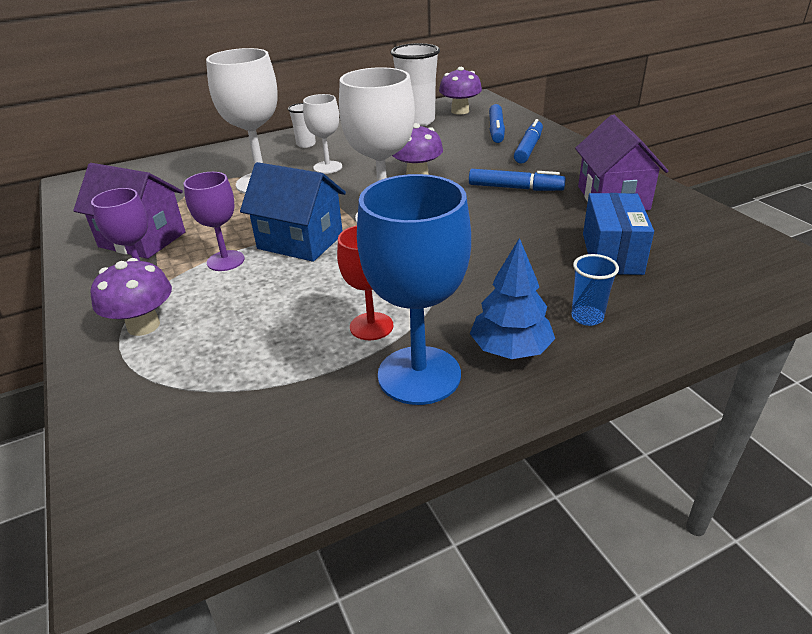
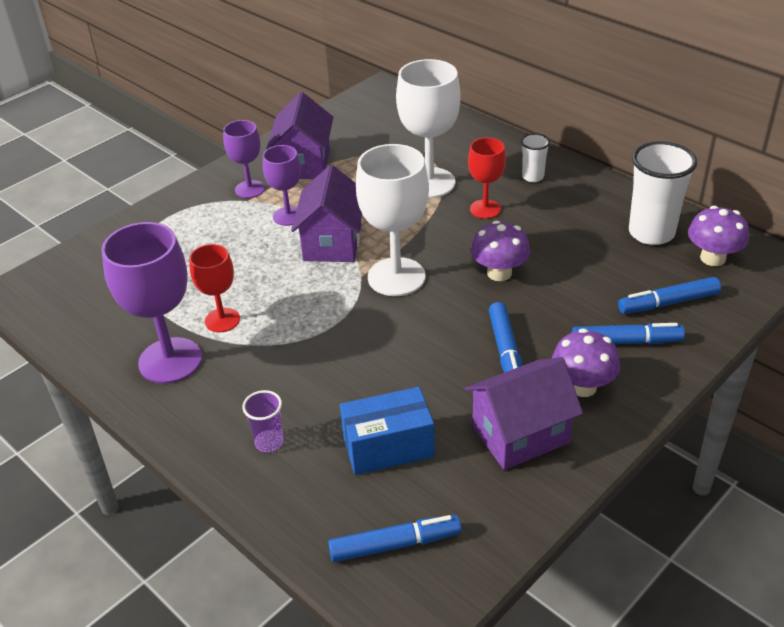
camera: 70 degrees right, 5 degrees up
(143, 326) = (195, 214): purple mushroom -> purple mushroom (582, 386)
(300, 241) = (332, 243): blue house -> purple house
(327, 167) = (485, 209): white goblet -> red goblet
(419, 375) = (170, 360): blue goblet -> purple goblet
(510, 349) = (211, 402): blue tree -> none
(587, 317) = (269, 442): blue cup -> purple cup
(730, 267) = (395, 544): none -> blue marker

